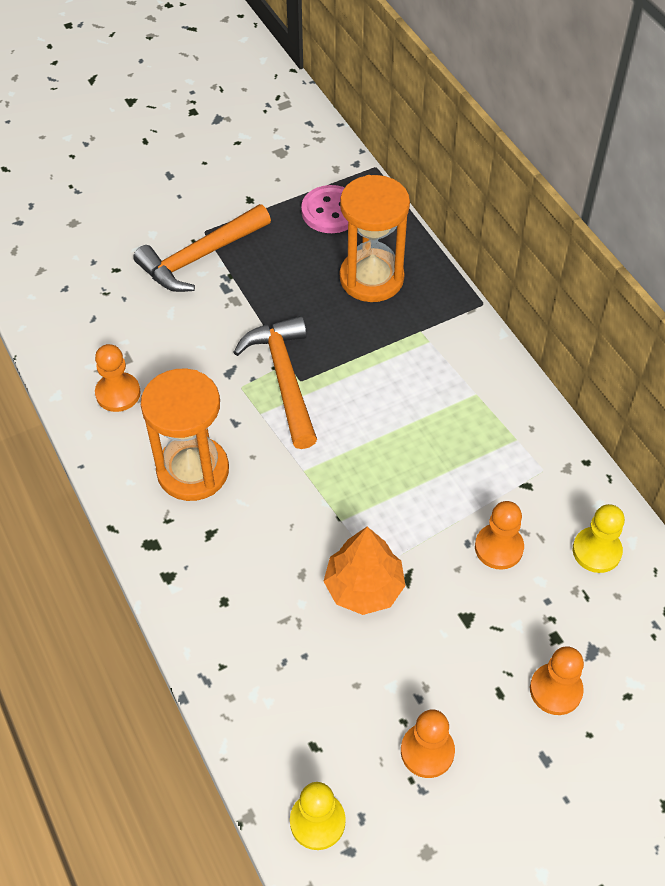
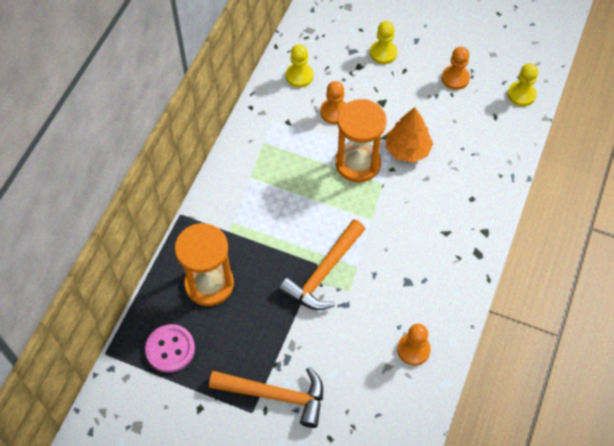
camera: 130 degrees left, 5 degrees up
(193, 471) = (421, 269): orange hourglass -> orange hourglass (358, 163)
(555, 690) = (383, 53): orange pawn -> yellow pawn

